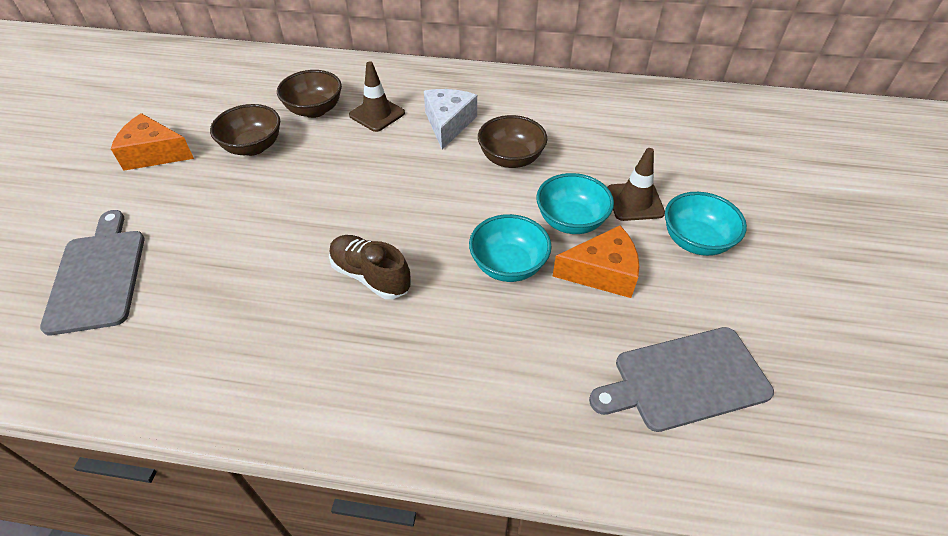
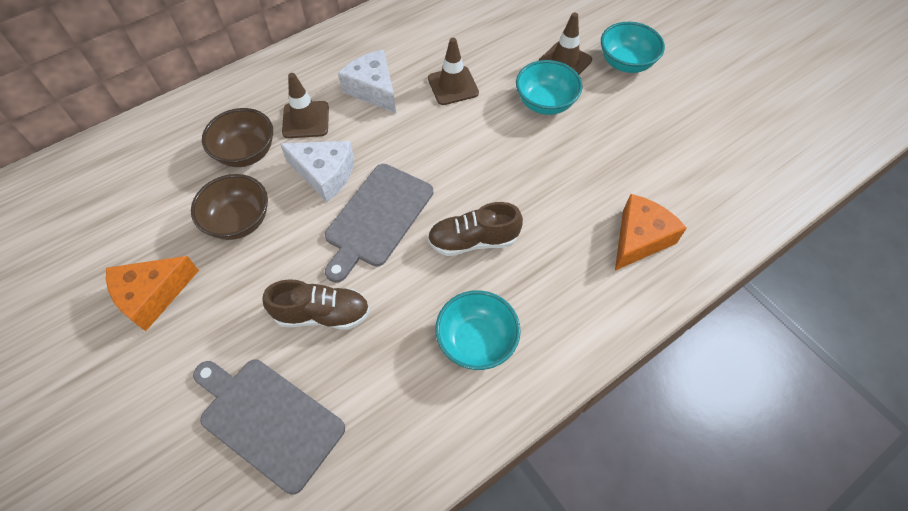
camera: 45 degrees left, 10 degrees up
(214, 240) = (322, 314): none -> brown shoe
(340, 156) = (325, 174): none -> white cheese
(508, 265) = (546, 162): turquoise bowl -> turquoise bowl (476, 341)
(511, 159) = (453, 86): brown bowl -> brown traffic cone
(602, 272) = (602, 123): orange cheese -> orange cheese (639, 238)
(685, 379) = (712, 152): grey cutting board -> grey cutting board (377, 218)

